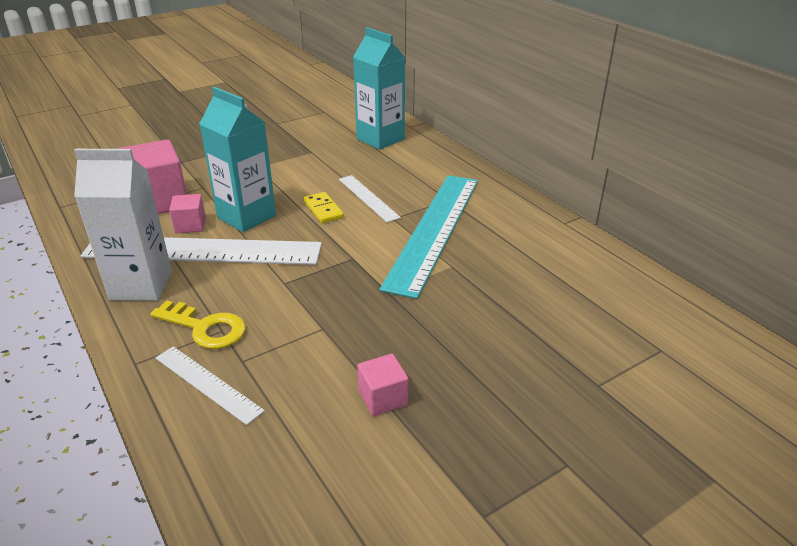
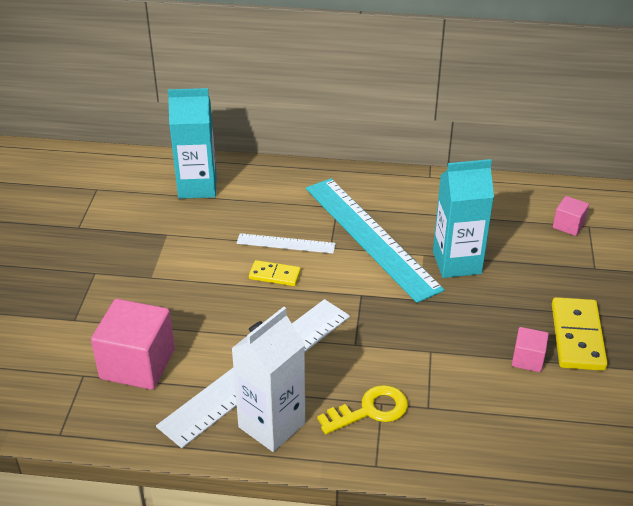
camera: 50 degrees left, 5 degrees up
(190, 225) = (207, 360): pink cube -> pink cube (568, 225)
(207, 383) = (437, 435): white ruler -> none
(246, 217) = (233, 321): turquoise carton -> turquoise carton (457, 262)
(464, 421) = (577, 337): none -> yellow domino

